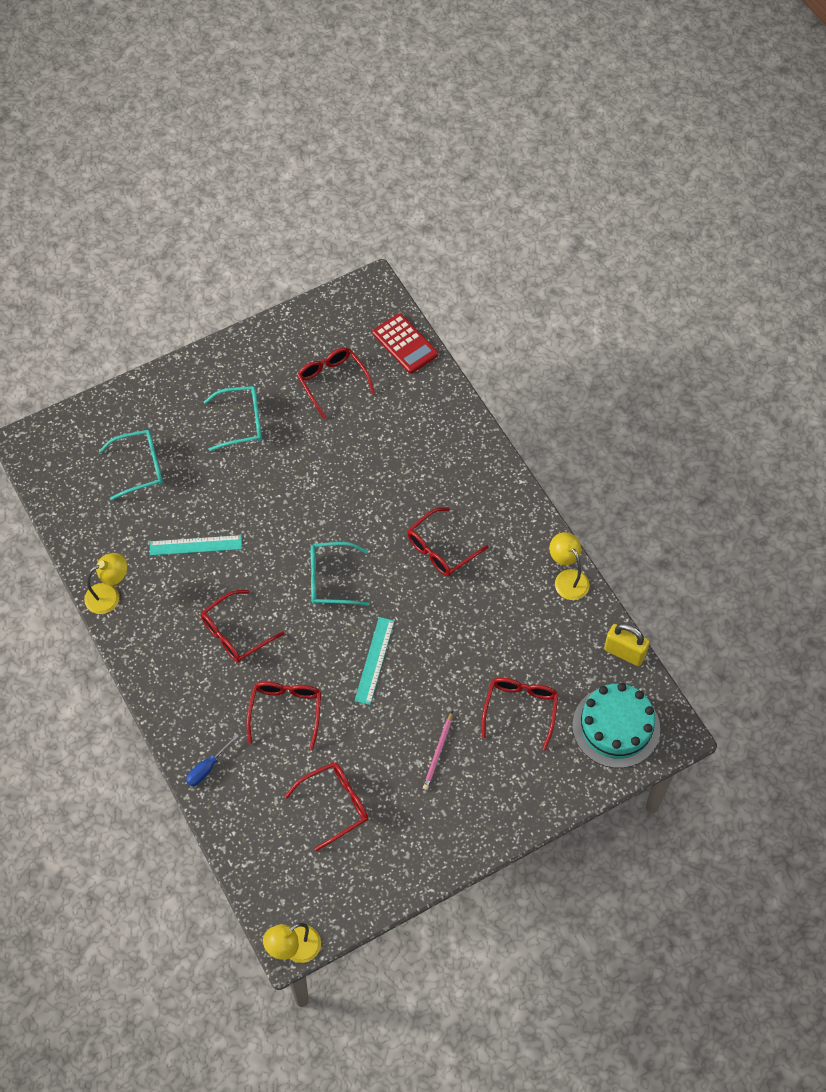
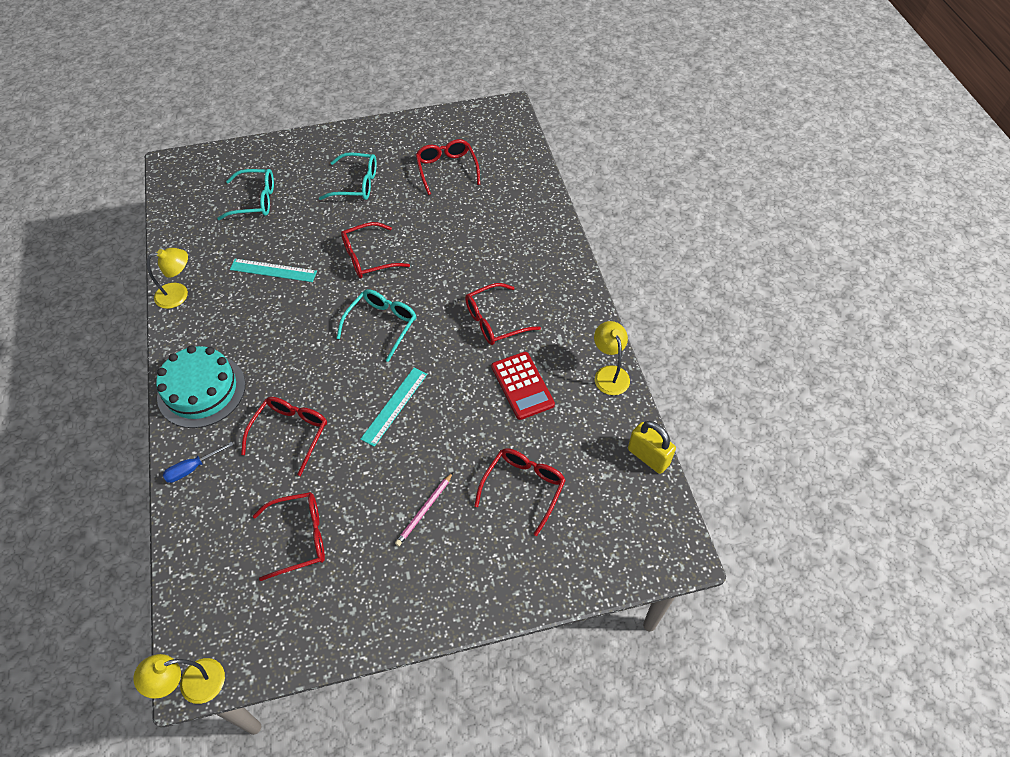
camera: 15 degrees right, 5 degrees down
(235, 633) = (275, 351): red glasses -> red glasses (368, 258)
(331, 579) = (382, 325): turquoise glasses -> turquoise glasses turned 105 degrees clockwise
(405, 344) = (520, 153): red calculator -> red calculator (522, 386)
(616, 727) = (619, 530): turquoise cake -> turquoise cake (201, 390)

